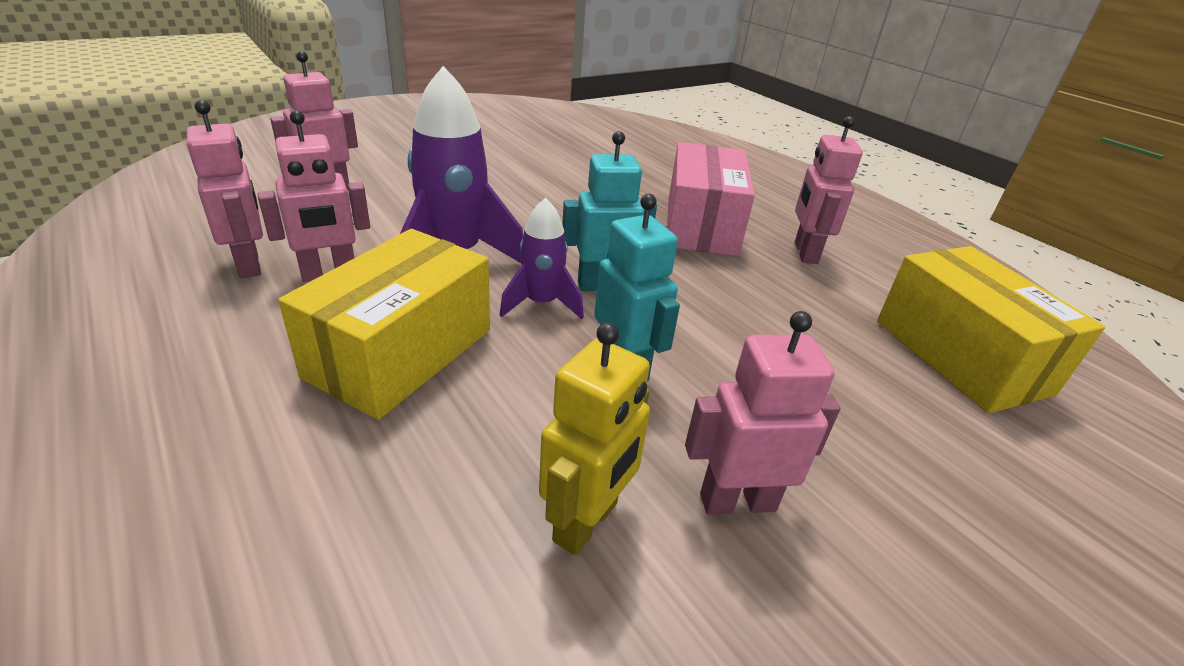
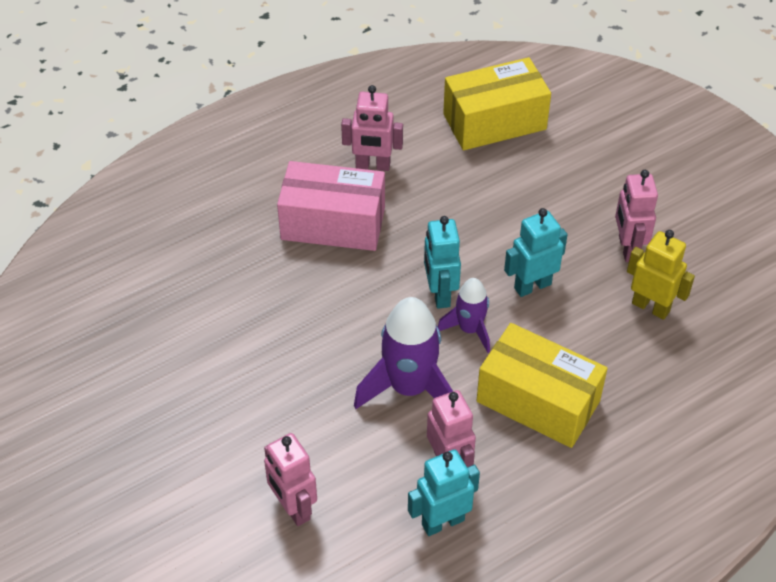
camera: 85 degrees left, 15 degrees up
(249, 264) = (442, 522): pink robot -> turquoise robot

